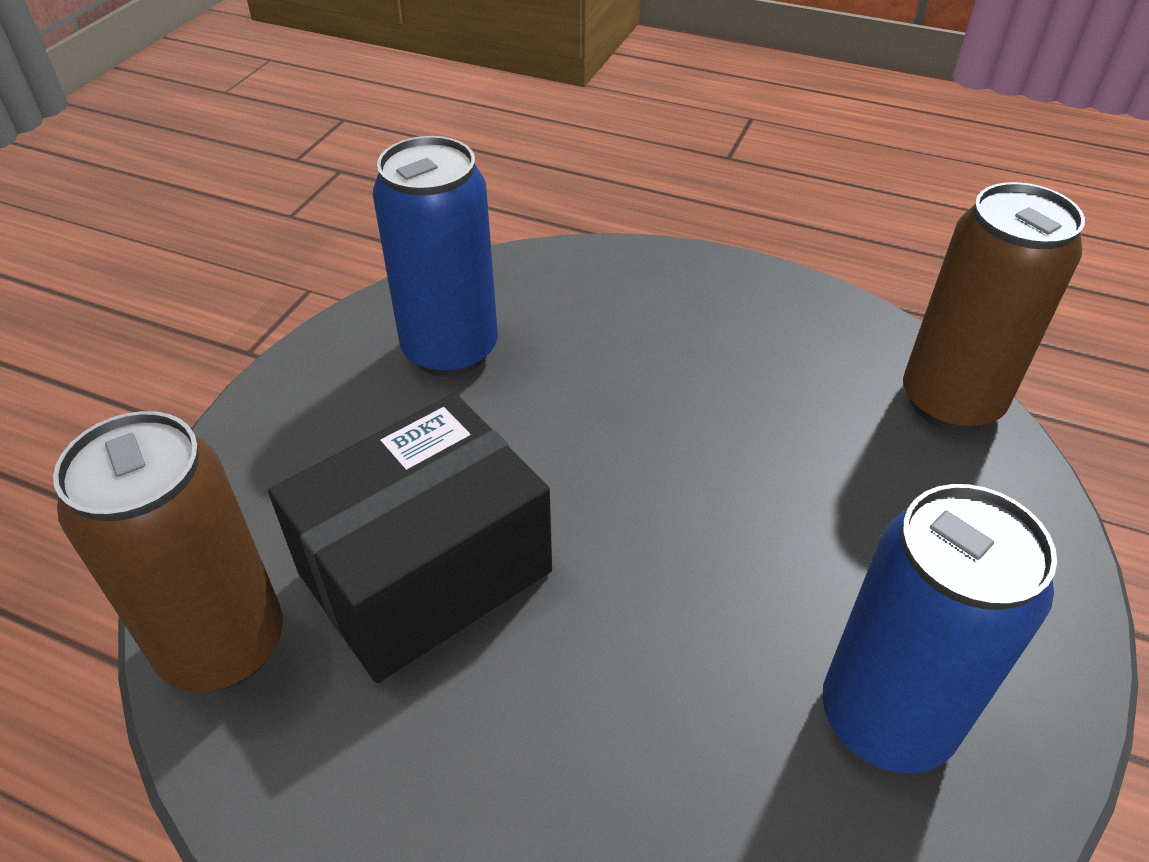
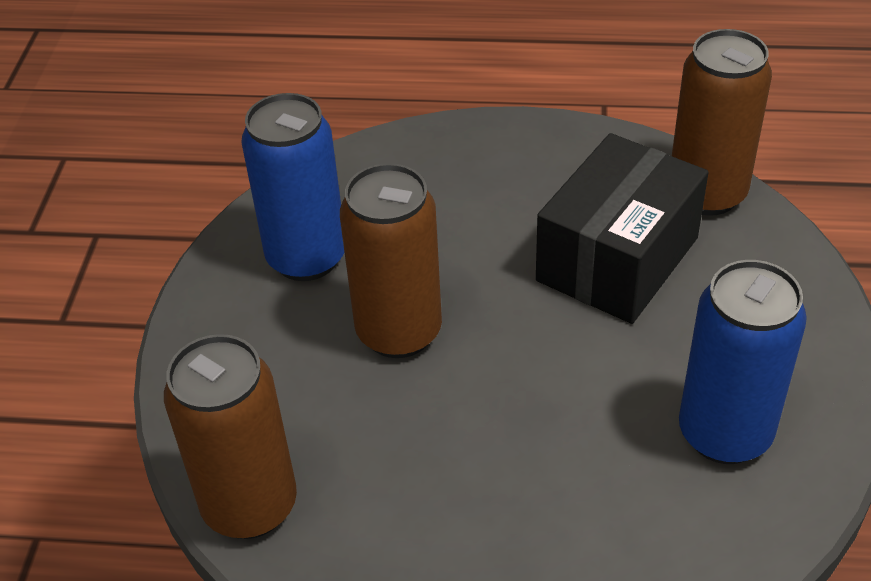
camera: 165 degrees right, 0 degrees up
(759, 549) = (399, 332): none -> brown can

